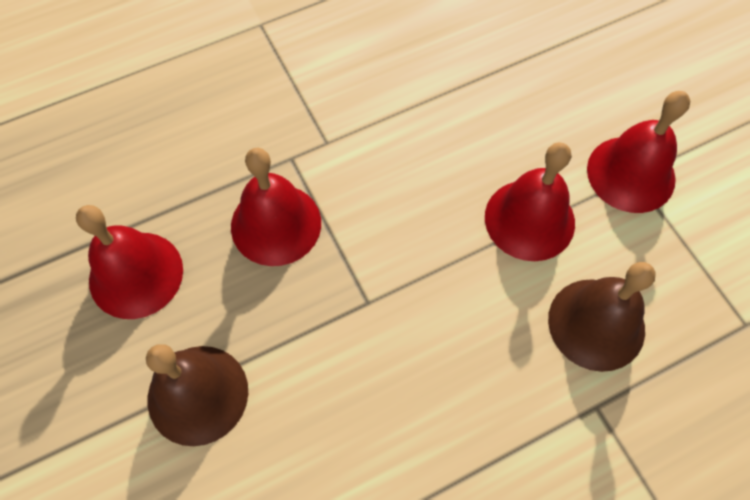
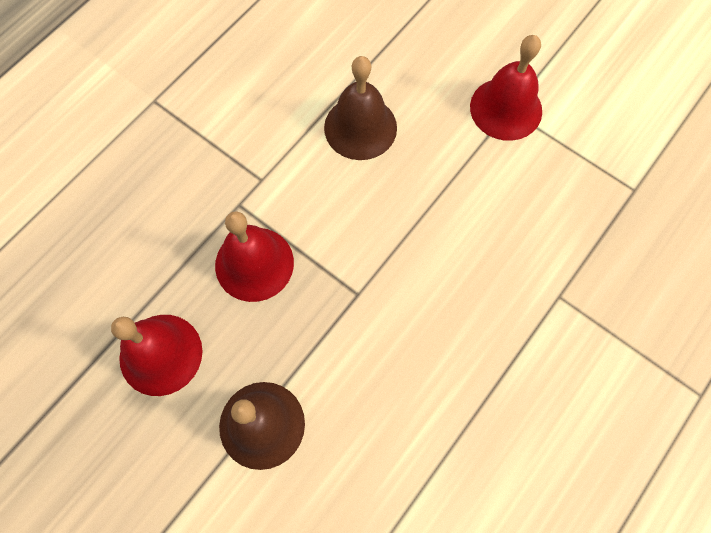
camera: 25 degrees left, 5 degrees up
(529, 219) = (448, 176): red bell -> none
(596, 324) = (532, 235): brown bell -> brown bell (360, 127)

